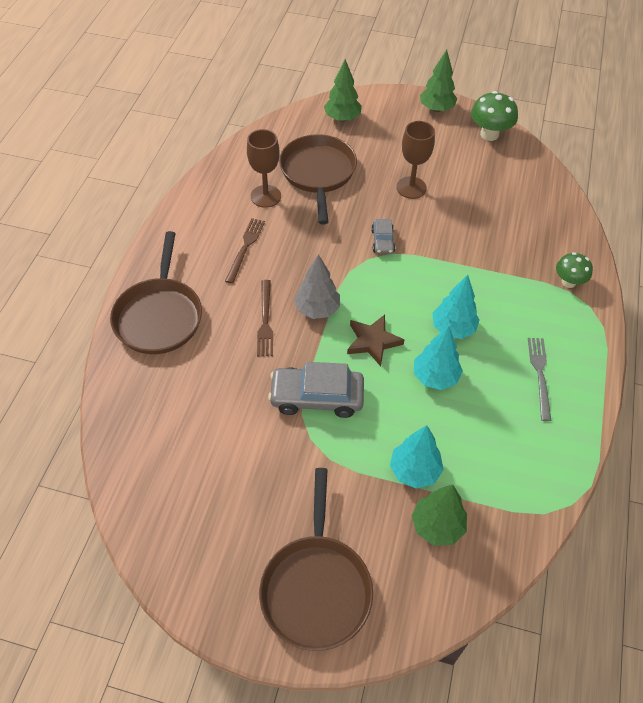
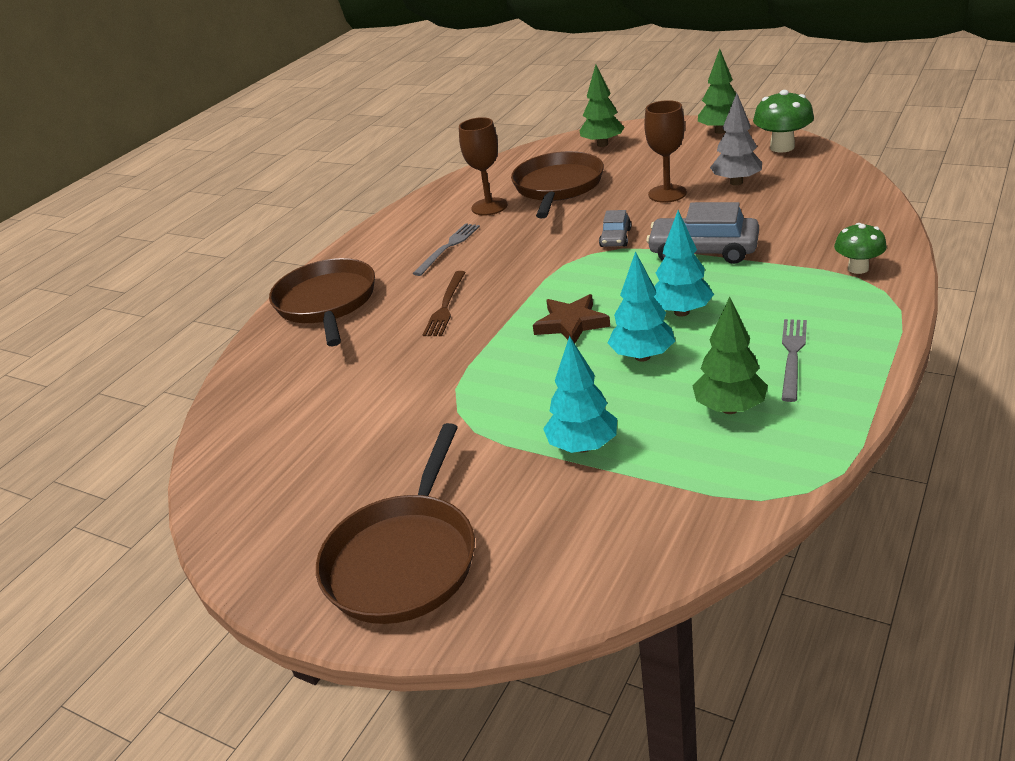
camera: 20 degrees right, 20 degrees down
(159, 316) = (327, 303): brown pan -> brown pan turned 150 degrees clockwise
(245, 248) = (448, 247): brown fork -> grey fork
(317, 309) = (512, 296): grey tree -> grey tree (736, 182)
(317, 397) = (480, 373): grey car -> grey car (703, 251)
(437, 526) = (595, 504): green tree -> green tree (729, 408)

